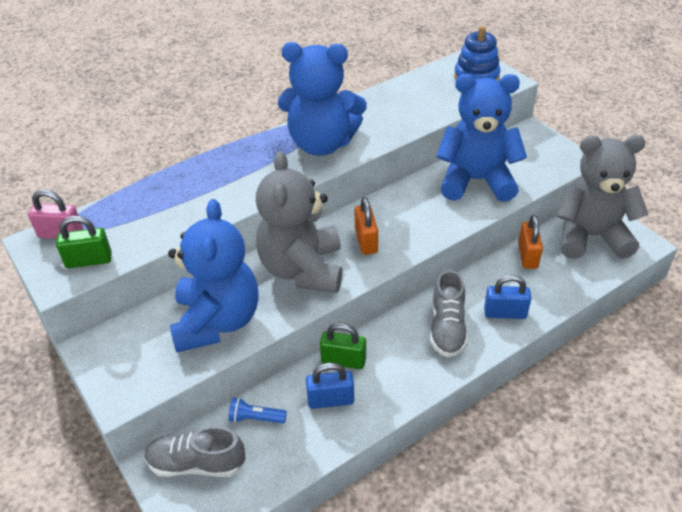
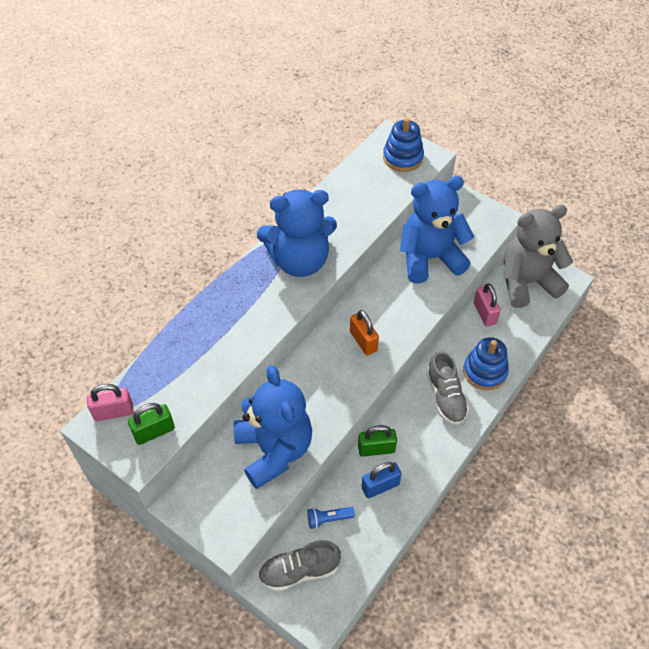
camera: 20 degrees left, 10 degrees up
(303, 269) = (323, 382): grey teddy bear -> none
(505, 313) = (485, 371): blue padlock -> blue stacking toy
(527, 256) = (484, 313): orange padlock -> pink padlock

